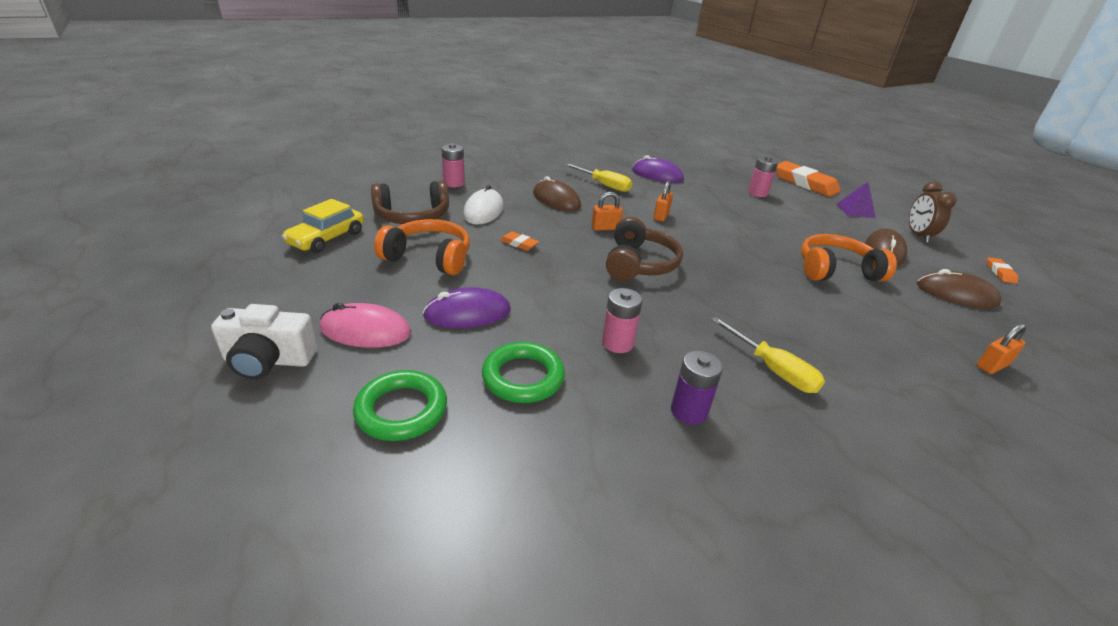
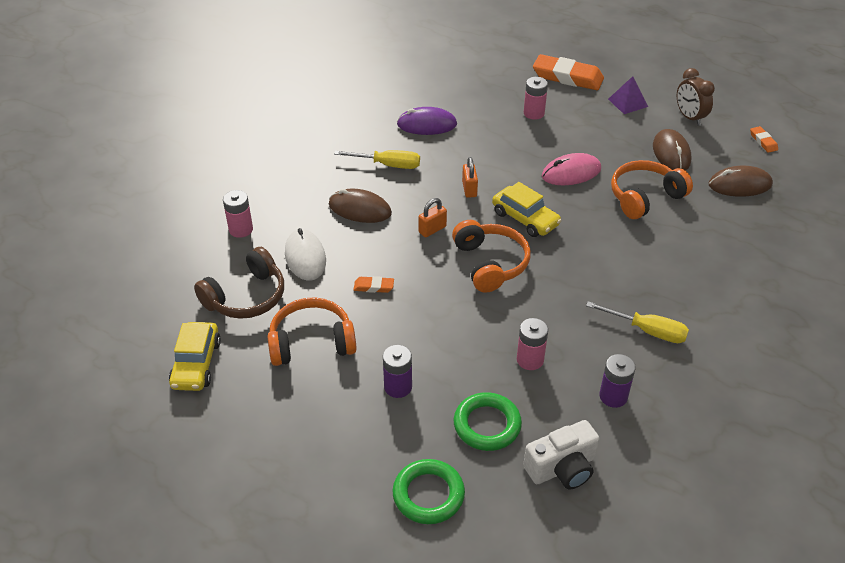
camera: 25 degrees left, 10 degrees up
(269, 360) = (291, 507): white camera -> white camera (562, 468)
(366, 331) = (336, 444): pink mouse -> pink mouse (571, 173)
(467, 313) = (398, 387): purple mouse -> purple battery
(639, 264) = (490, 263): brown headphones -> orange headphones
(698, 247) = (525, 218): none -> yellow car
(992, 365) = (783, 255): orange padlock -> none

